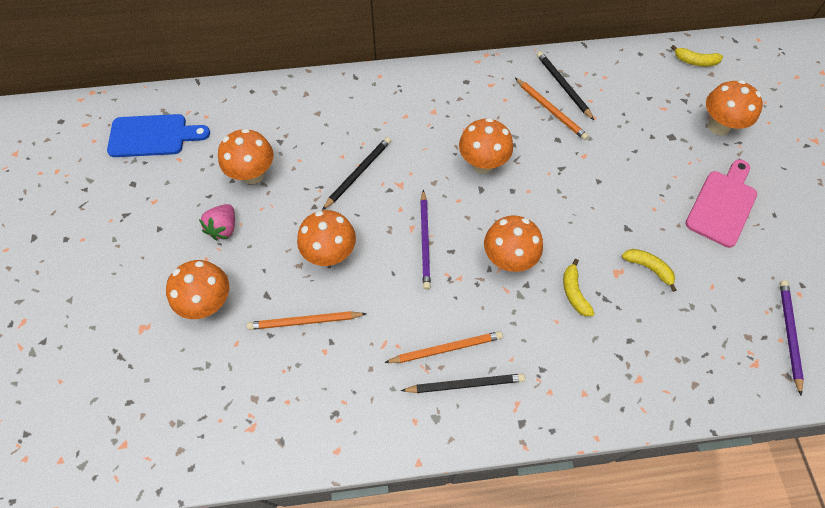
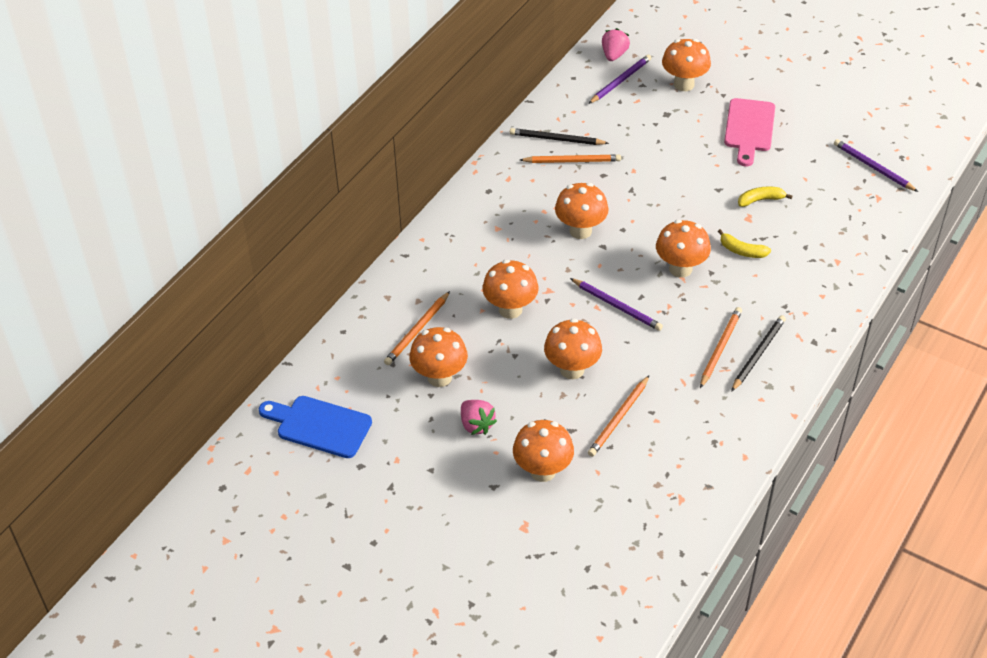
camera: 50 degrees left, 15 degrees down
(153, 136) = (319, 426): blue cutting board -> blue cutting board turned 105 degrees counterclockwise
(288, 131) = (417, 330): none -> orange pencil
(358, 173) = (510, 309): black pencil -> orange mushroom
(672, 84) = (620, 81): none -> purple pencil
(695, 61) = (614, 55): yellow banana -> pink strawberry
(722, 205) = (749, 129): pink cutting board -> pink cutting board turned 150 degrees counterclockwise

